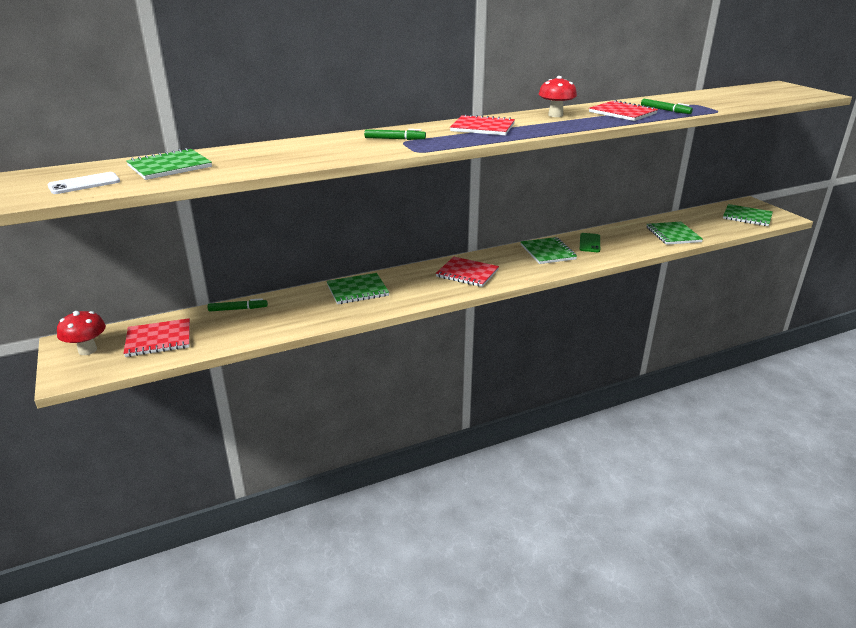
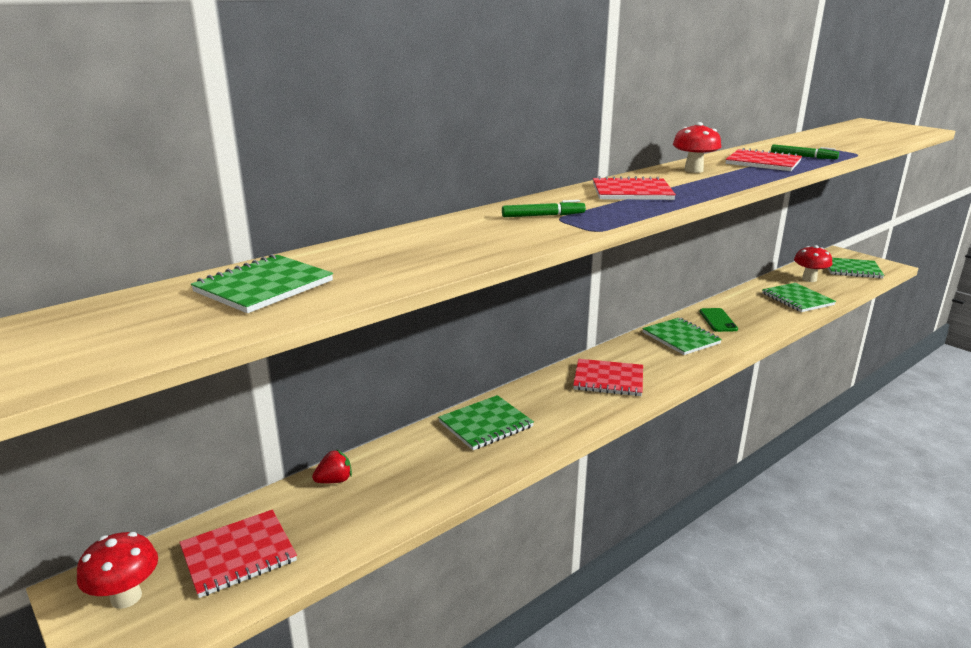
camera: 15 degrees left, 5 degrees down
(84, 184) = (146, 332): white phone -> none
(238, 309) = (334, 480): green marker -> red strawberry
(699, 220) = (809, 279): none -> red mushroom

